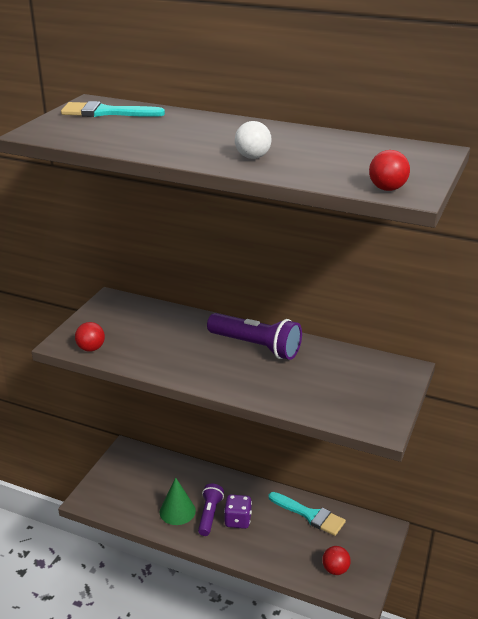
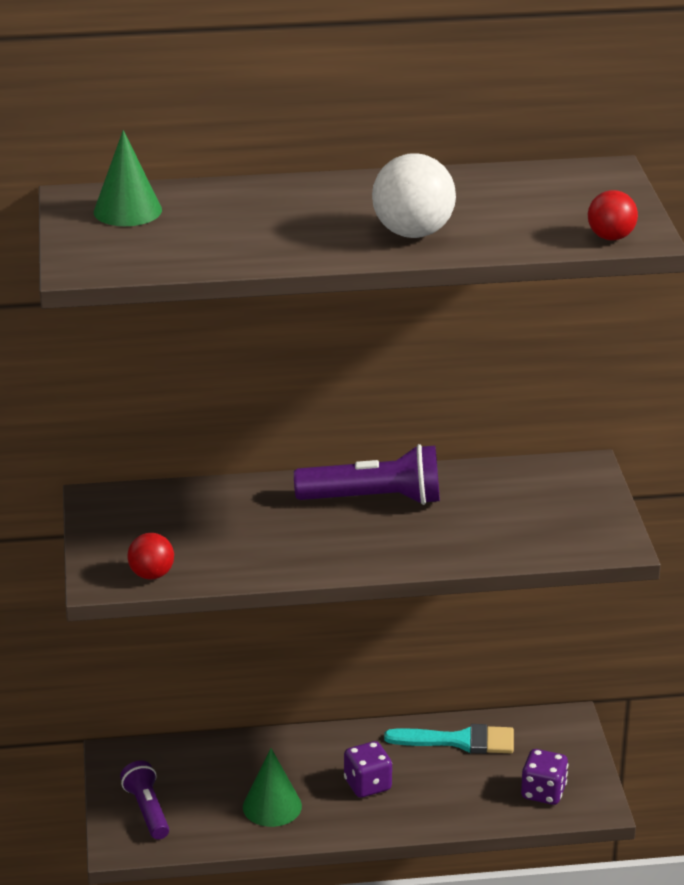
camera: 30 degrees left, 0 degrees up
(106, 112) = (127, 211): turquoise brush -> green cone
(210, 515) = (322, 793): purple flashlight -> purple flashlight (147, 810)
(252, 157) = (413, 233): white ball -> white ball, size x1.68
(335, 569) = (543, 792): red ball -> purple dice

